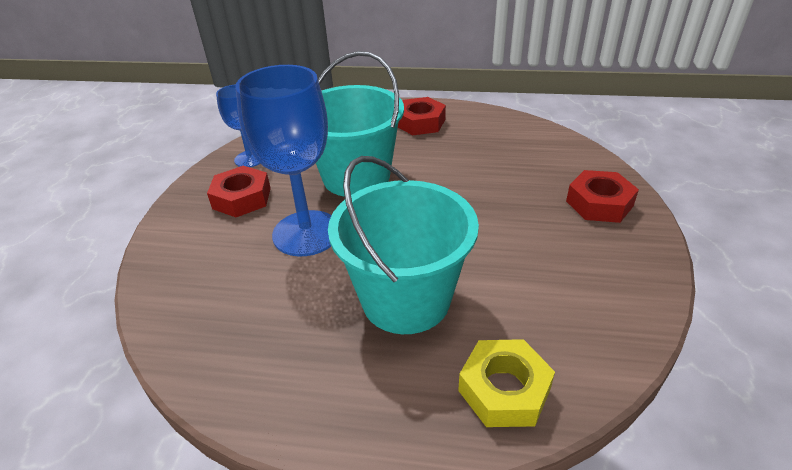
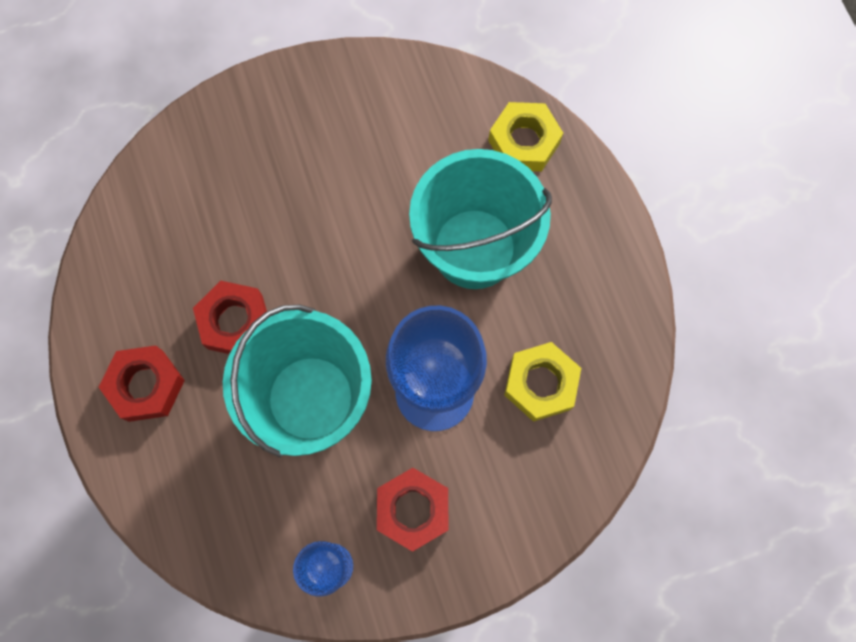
camera: 120 degrees left, 35 degrees up
(252, 296) = (540, 384): none -> yellow nut
(599, 203) = (252, 128): red nut -> red nut (235, 322)

